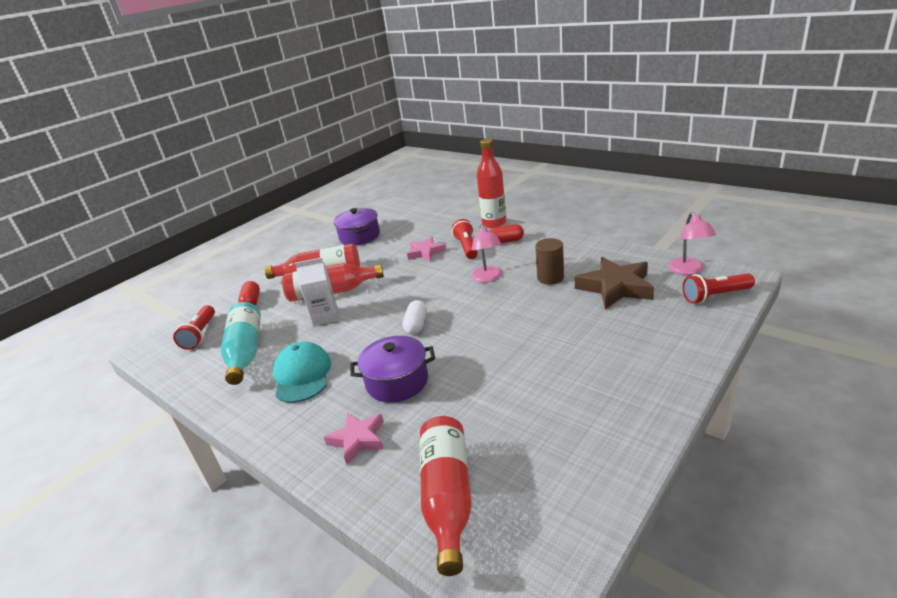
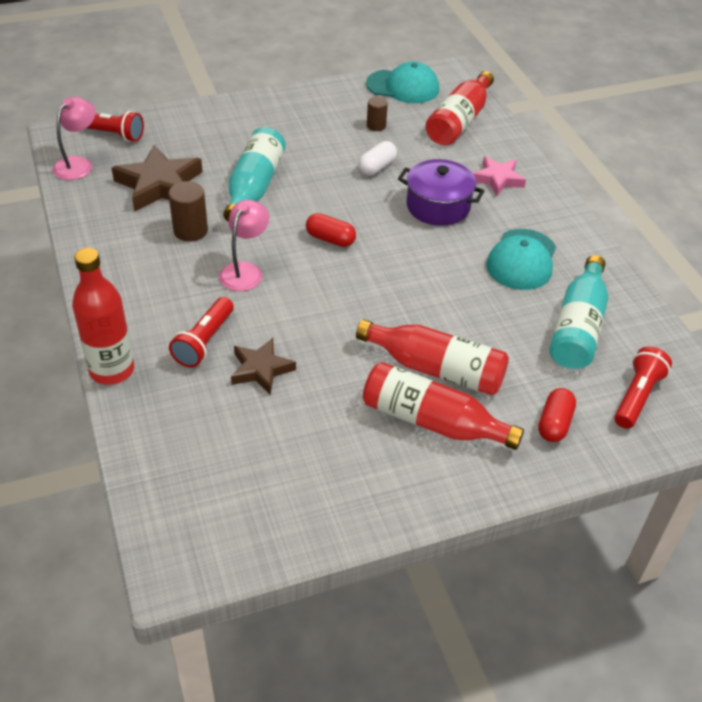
camera: 155 degrees left, 15 degrees up
(325, 317) = (464, 327): white carton -> none
(359, 236) = (315, 494): purple pot -> none
(416, 325) = (375, 254): white capsule -> white capsule (377, 167)
(425, 252) = (261, 369): pink star -> brown star
(506, 241) = (150, 318): red capsule -> red capsule (330, 239)
(530, 432) = (376, 126): none -> brown cylinder
(553, 319) = (254, 187): none -> turquoise bottle
(564, 516) = (403, 87): none -> turquoise cap

